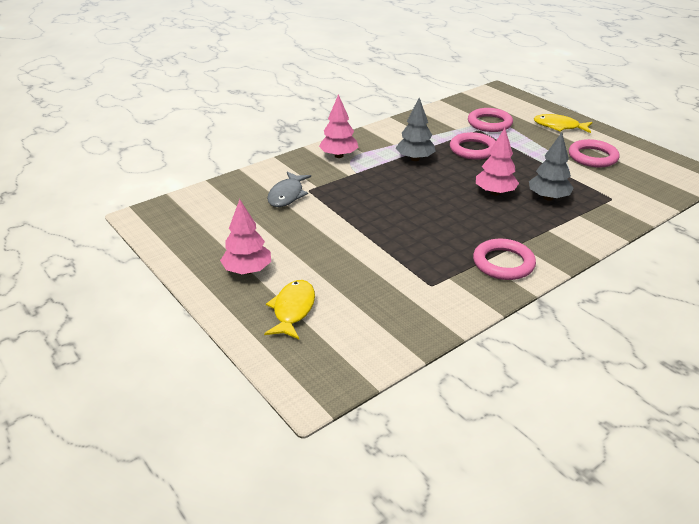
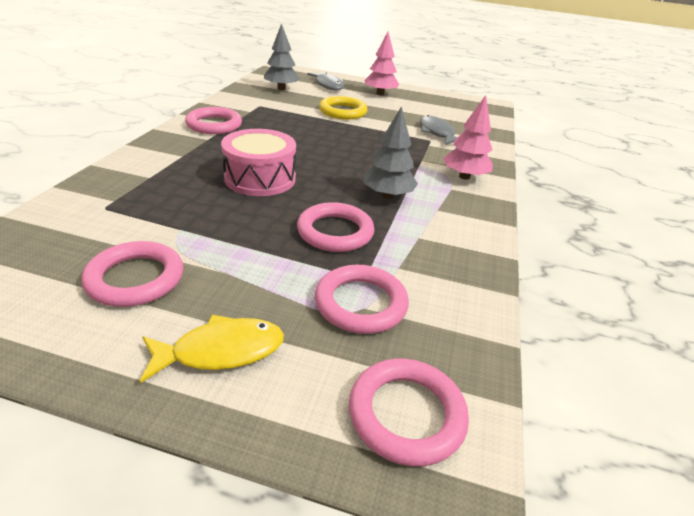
camera: 140 degrees right, 0 degrees up
(293, 310) = (328, 85): yellow fish -> grey fish
(342, 249) = (343, 112): none -> yellow ring
(495, 192) = (260, 178): pink tree -> pink drum
(502, 100) = (406, 414): none -> pink ring
(548, 197) = (193, 188): grey tree -> grey tree (281, 88)

